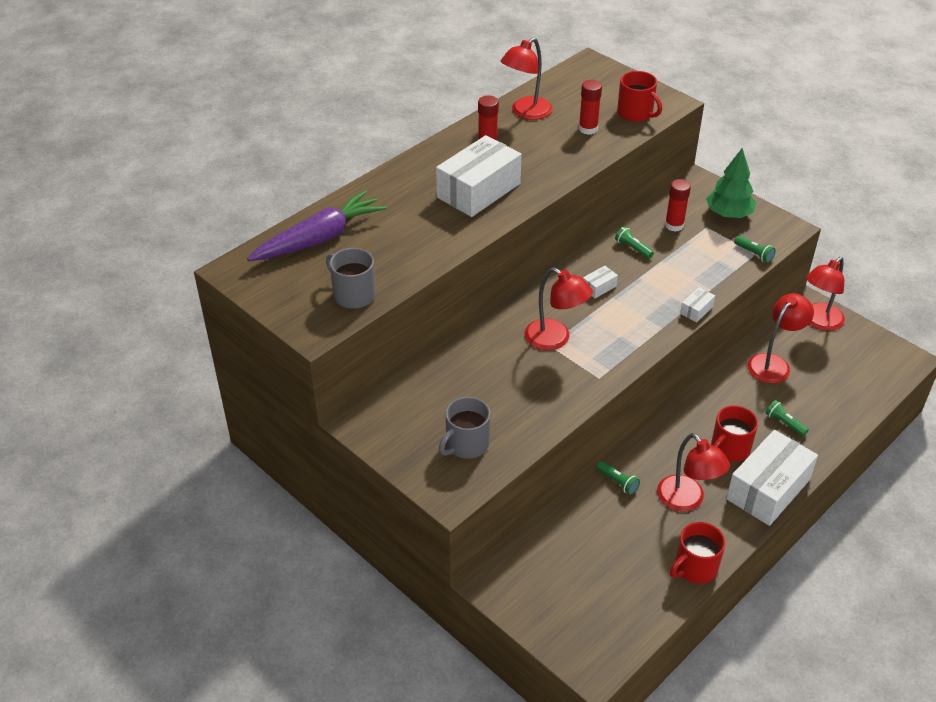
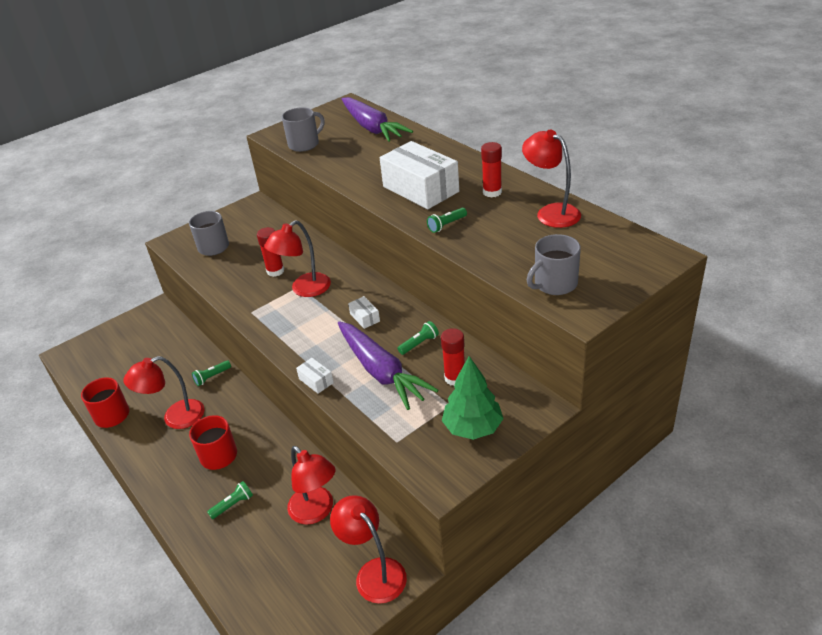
camera: 100 degrees right, 5 degrees down
(588, 129) = (521, 250): red glue stick -> red glue stick (275, 271)
(635, 113) = (554, 284): red mug -> grey mug
(675, 269) = (381, 372): none -> purple carrot
(754, 254) = (396, 440): green flashlight -> green flashlight (446, 225)
(768, 489) = (162, 476): white box -> none

